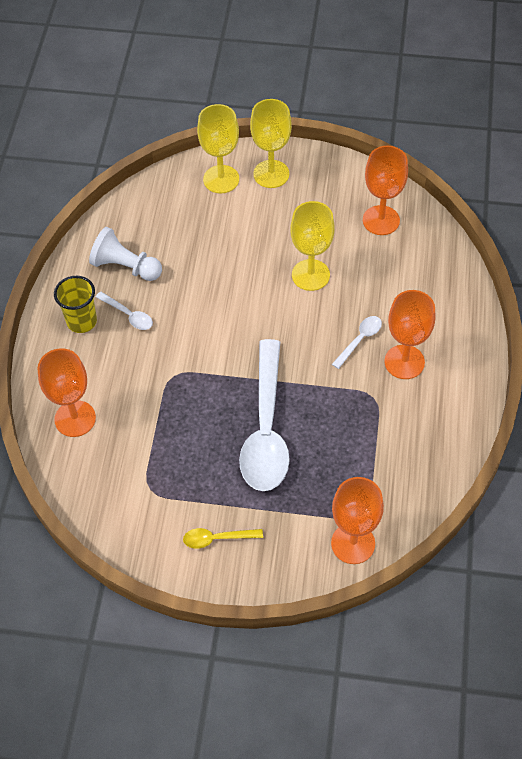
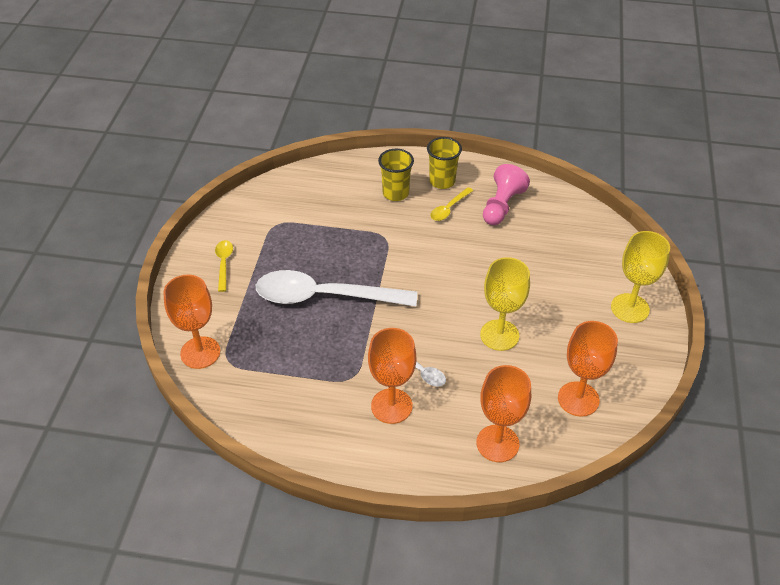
camera: 90 degrees right, 10 degrees down
(75, 419) = (347, 181): orange goblet -> orange goblet (497, 443)
(100, 367) = (395, 193): none -> yellow cup
(125, 267) = (502, 206): white pawn -> pink pawn
(128, 315) = (449, 209): white spoon -> yellow spoon
(221, 179) = (616, 270): yellow goblet -> none

